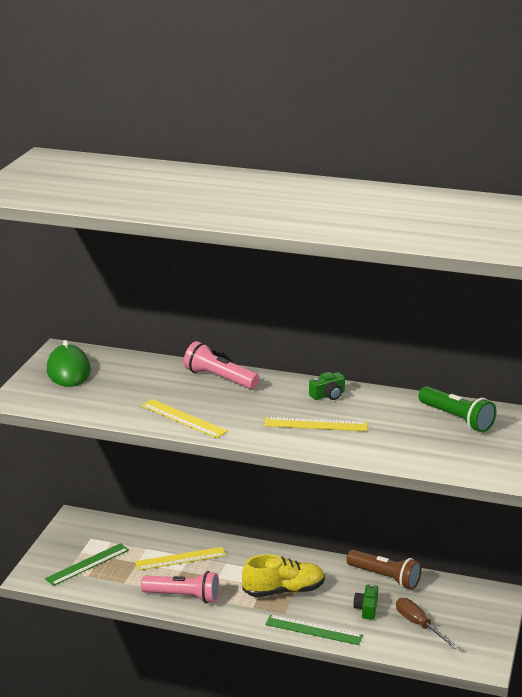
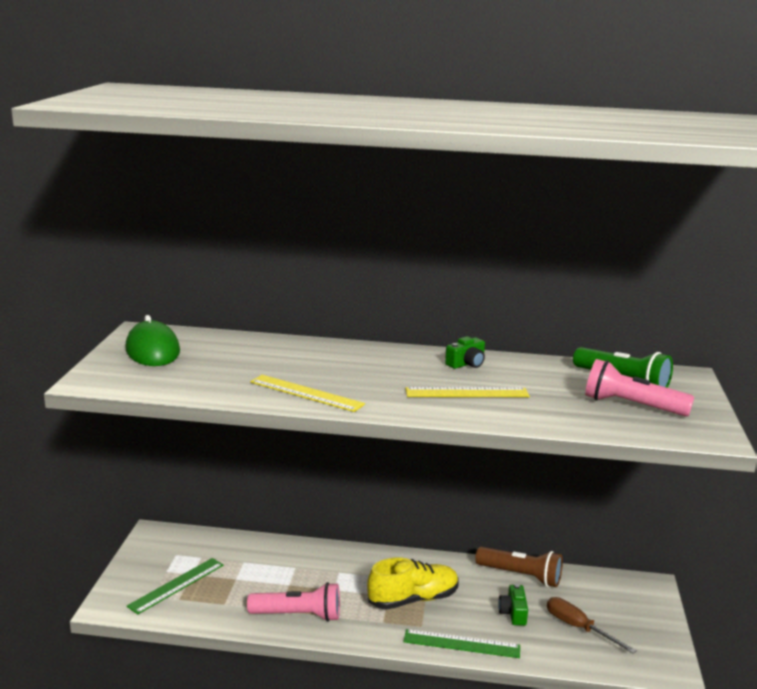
camera: 10 degrees left, 5 degrees down
(180, 559) = (285, 571): yellow ruler -> none
(219, 378) = (335, 352): pink flashlight -> pink flashlight (632, 406)

